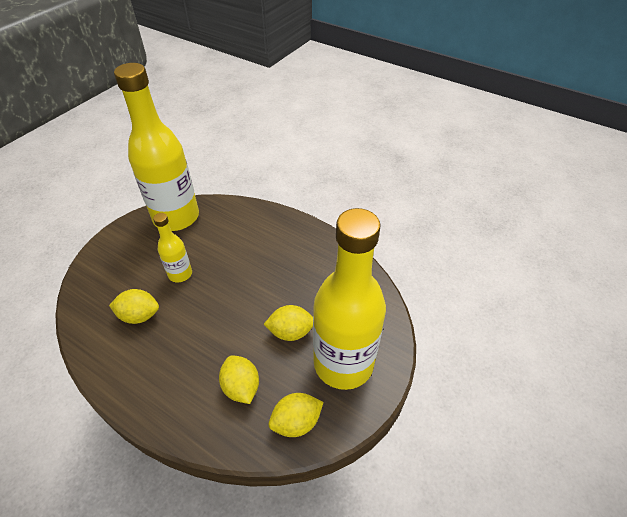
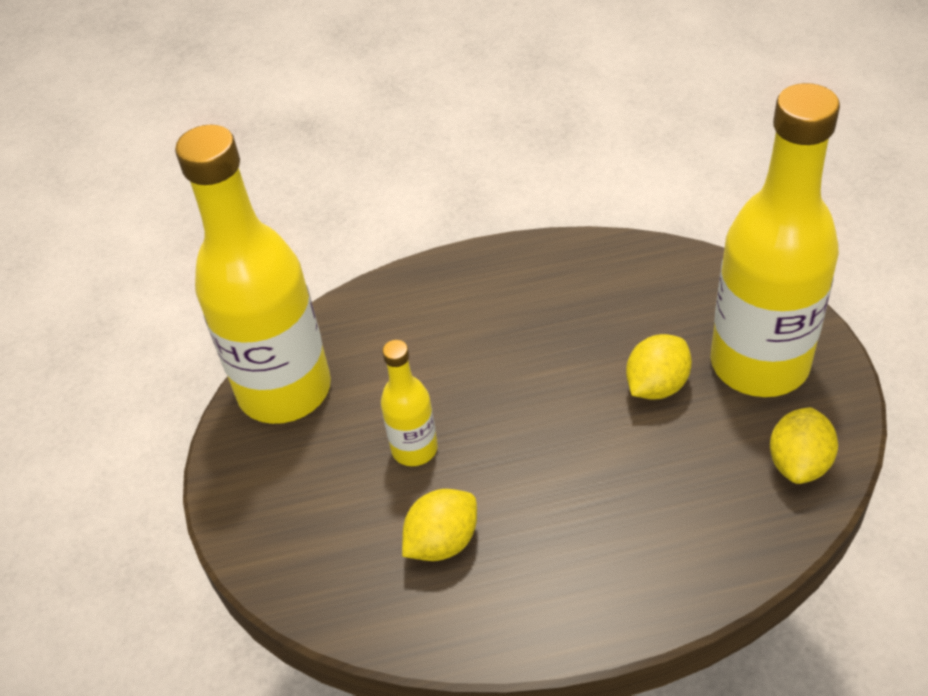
camera: 40 degrees left, 0 degrees up
(241, 387) = (692, 489): yellow lemon -> none

